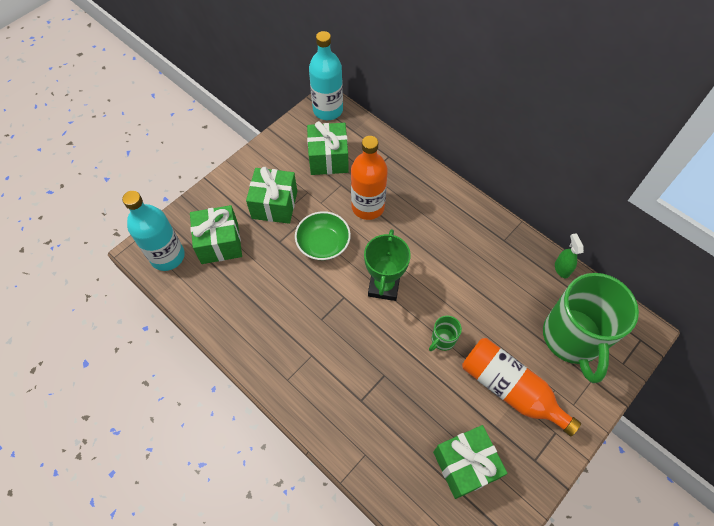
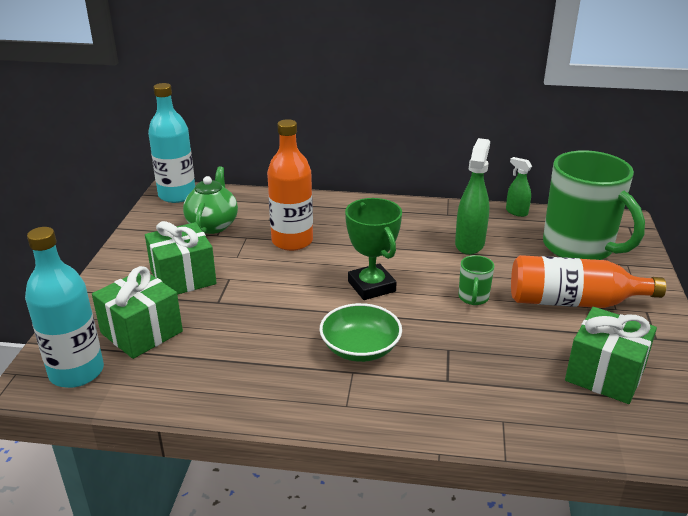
camera: 35 degrees left, 30 degrees down
(323, 243) = (272, 283): green bowl -> green bowl (360, 348)
(328, 159) = (213, 225): green gift -> green teapot
(490, 283) = (469, 244): none -> green spray bottle

